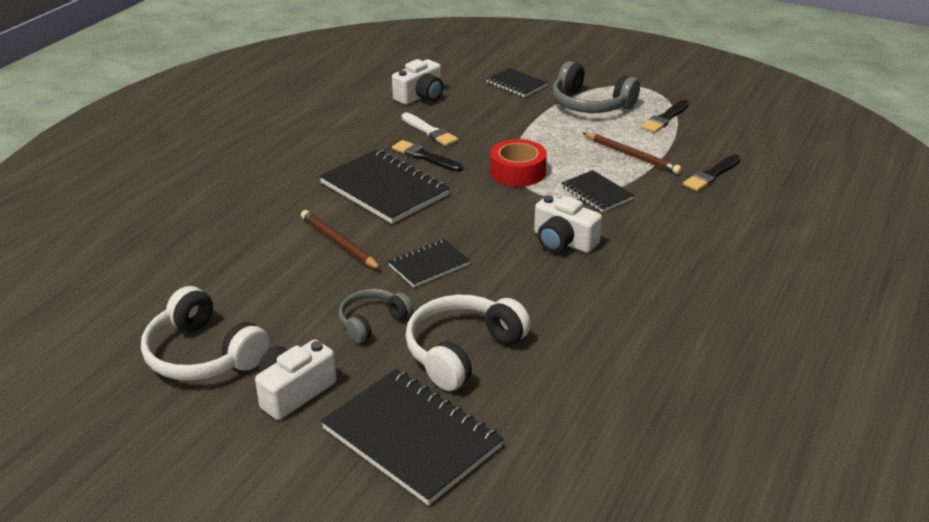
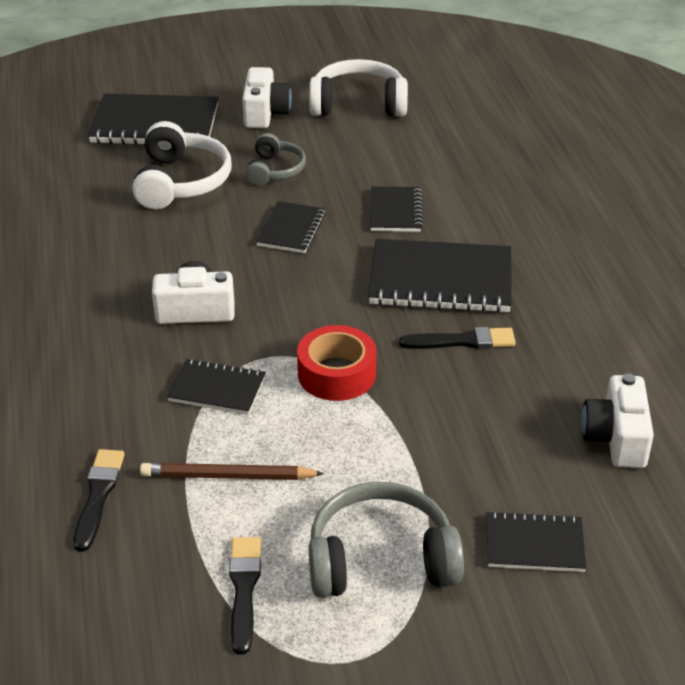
camera: 140 degrees right, 5 degrees up
(339, 243) = (395, 211): brown pencil -> black notebook
(430, 131) = (513, 381): white brush -> none

